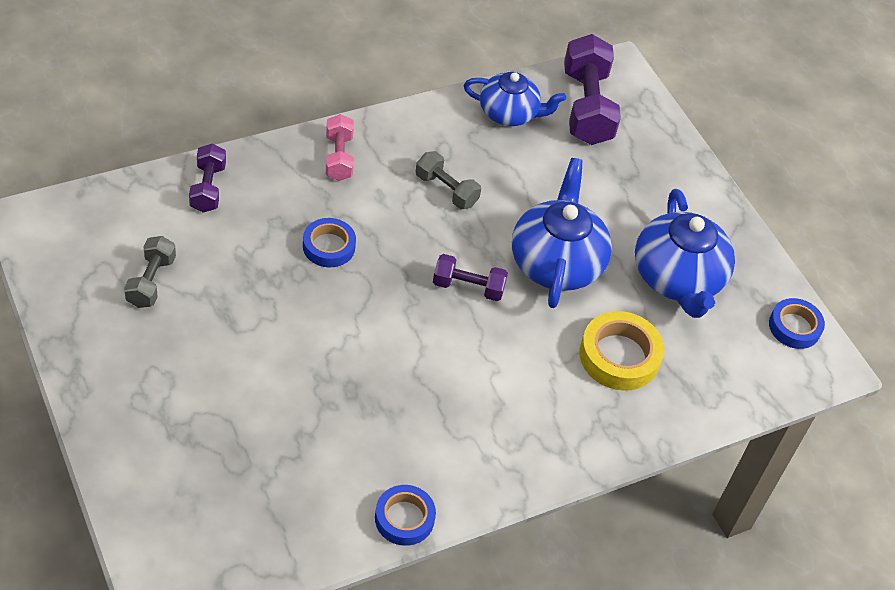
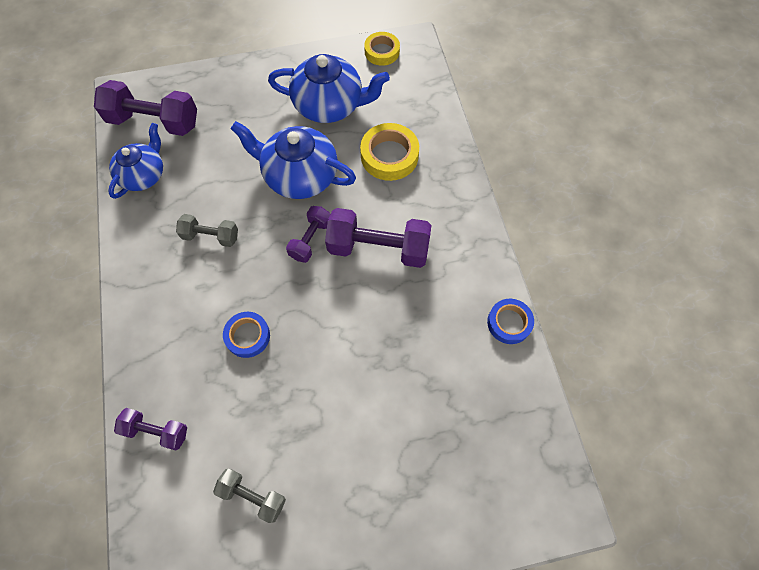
camera: 70 degrees left, 15 degrees up
(339, 157) = (153, 312): pink dumbbell -> none
(446, 190) = (211, 236): grey dumbbell -> grey dumbbell turned 45 degrees clockwise
(475, 360) = (378, 248): none -> purple dumbbell
(794, 327) = (382, 52): blue tape -> yellow tape

